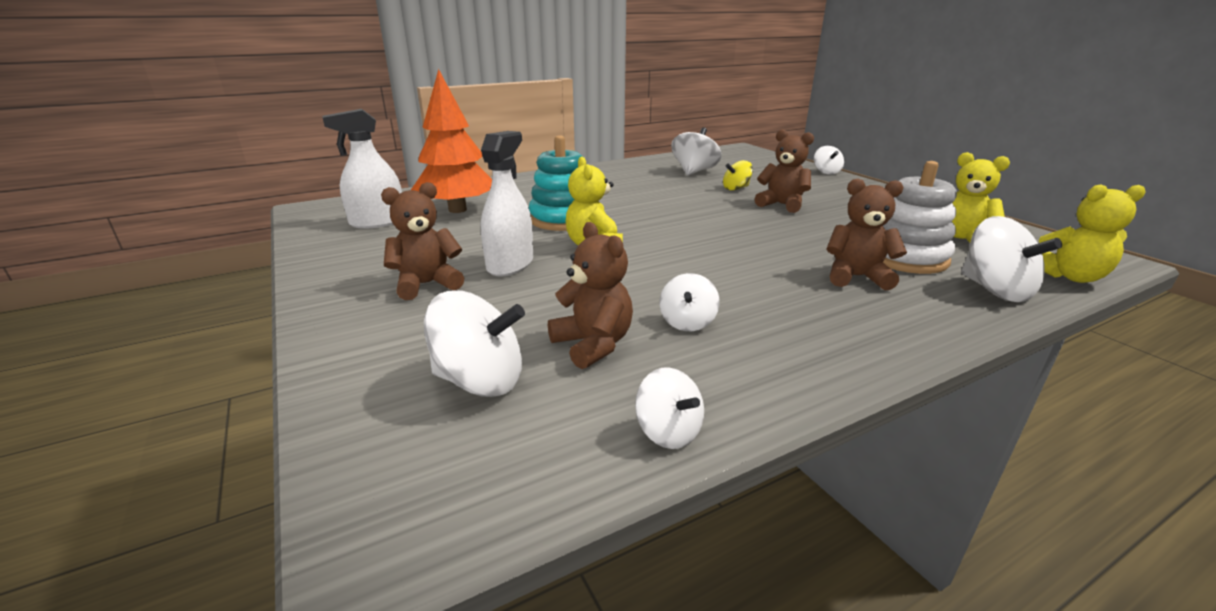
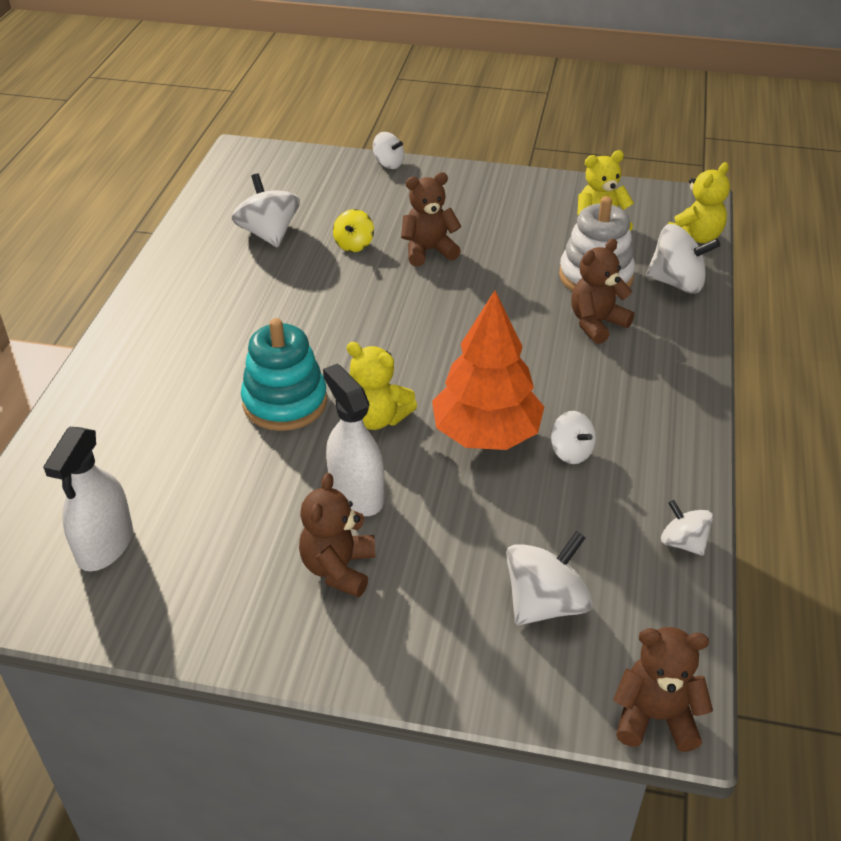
camera: 50 degrees left, 15 degrees up
(457, 210) = (149, 463): orange tree -> orange tree (486, 434)
(593, 345) = (553, 519): brown teddy bear -> brown teddy bear (655, 717)
(668, 432) = (683, 542): white spinning top -> white spinning top turned 135 degrees counterclockwise

